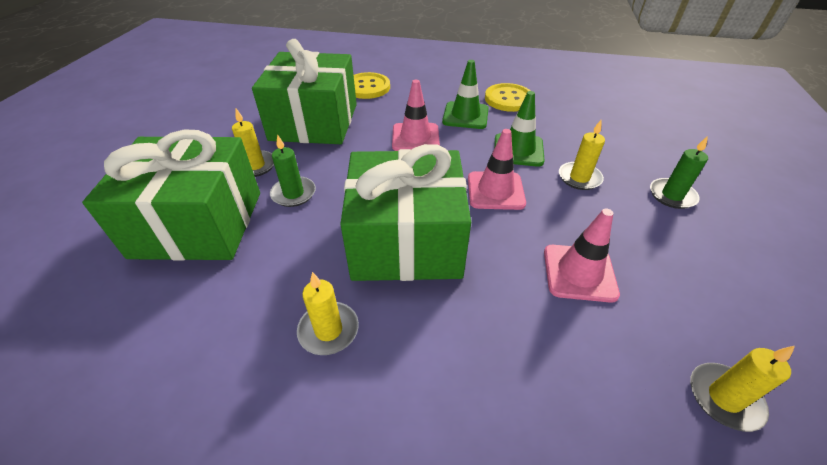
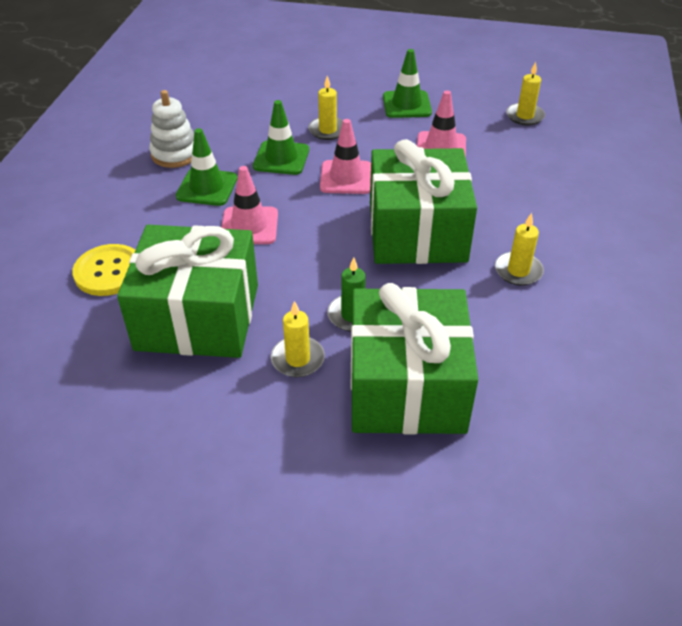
camera: 90 degrees left, 0 degrees up
(508, 99) = (175, 154): yellow button -> white stacking toy
(671, 244) = (406, 105): none -> green traffic cone
(672, 195) = (351, 92): green candle -> none

